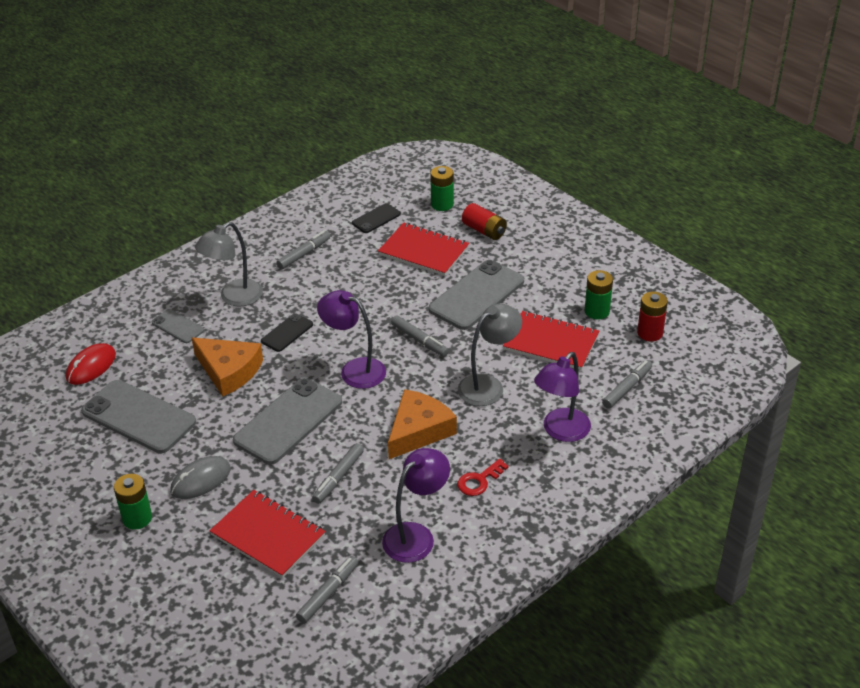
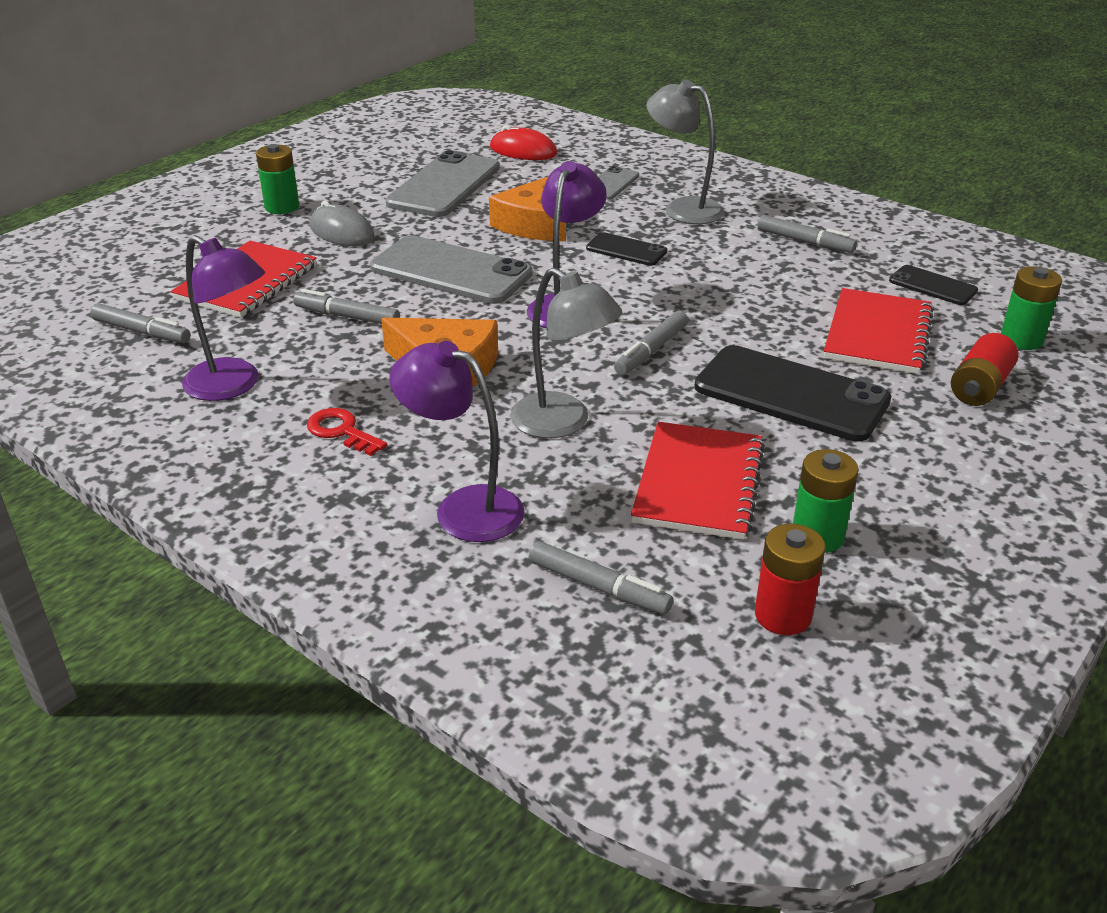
camera: 80 degrees right, 5 degrees down
(476, 295) = (791, 394): grey phone -> black phone

